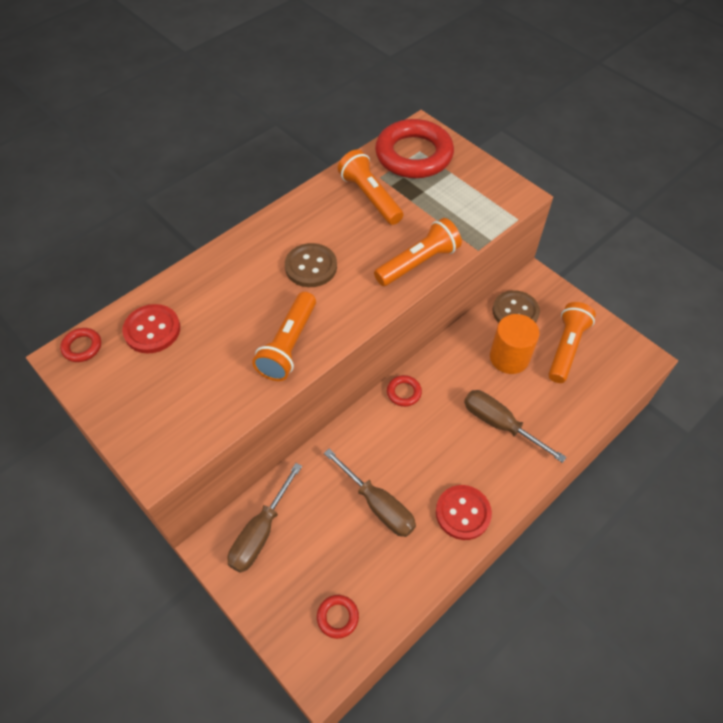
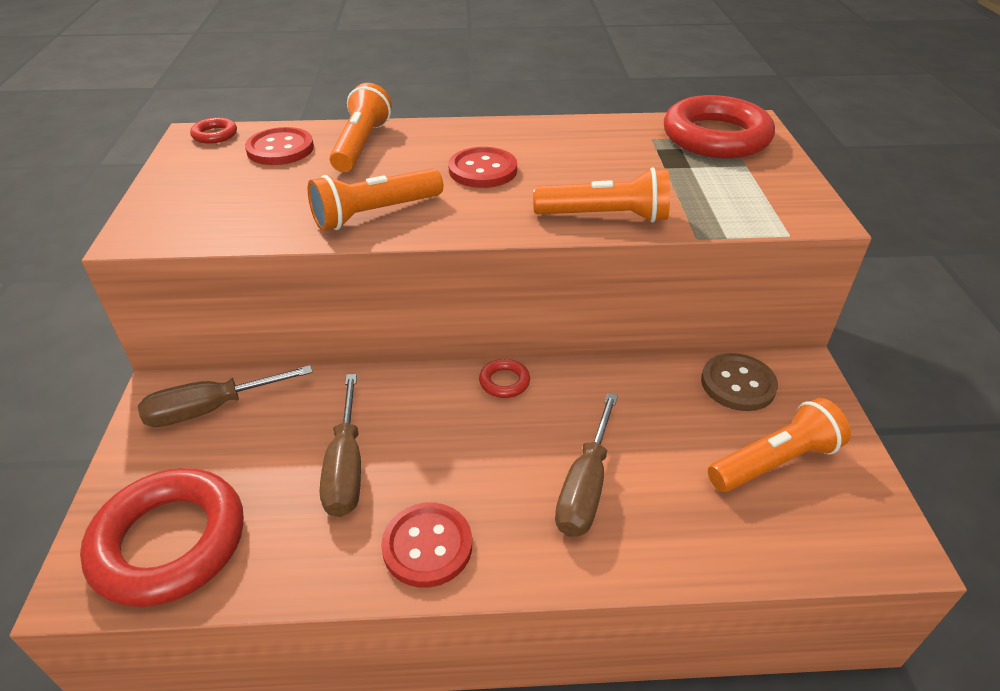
camera: 40 degrees right, 15 degrees down
(311, 267) = (483, 170): brown button -> red button
(337, 617) = (169, 542): red ring -> red ring, size x2.40
(370, 197) = (620, 148): orange flashlight -> orange flashlight (361, 145)
(500, 424) = (585, 486): brown screwdriver -> brown screwdriver turned 150 degrees counterclockwise
(509, 357) = (677, 424): orange cylinder -> none

